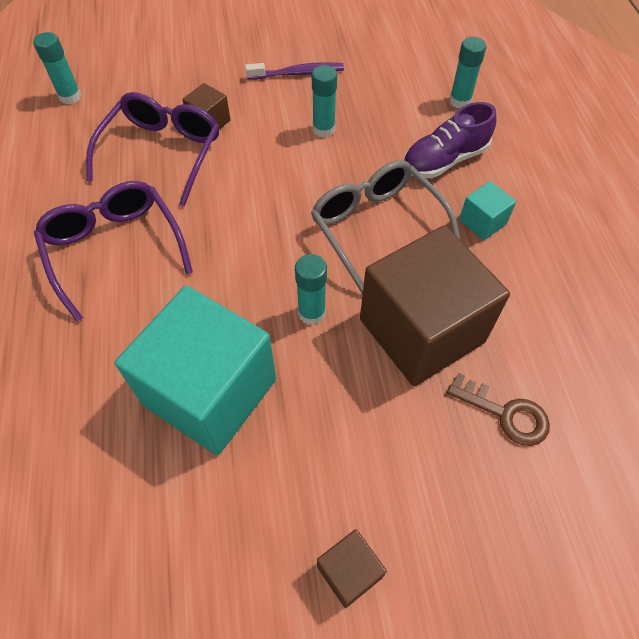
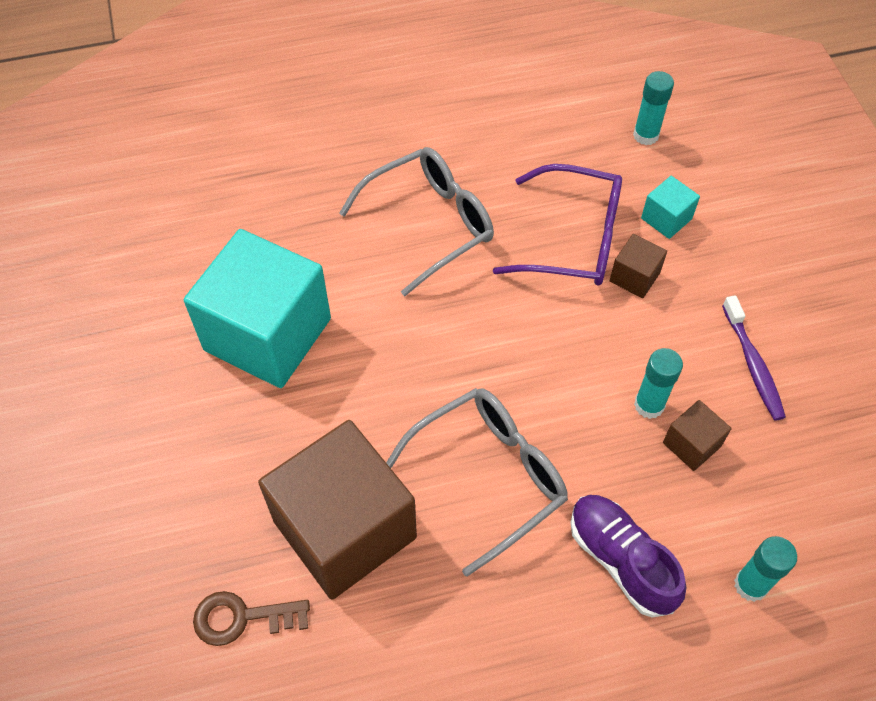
camera: 85 degrees right, 0 degrees up
(114, 249) = (430, 224): purple glasses -> grey glasses
(311, 313) = (362, 415): turquoise glue stick -> none
(349, 572) = (93, 467): brown cube -> brown cube (691, 444)
(482, 222) = (515, 607): turquoise cube -> turquoise cube (666, 218)
(505, 413) = (242, 617): brown key -> brown key turned 60 degrees clockwise

